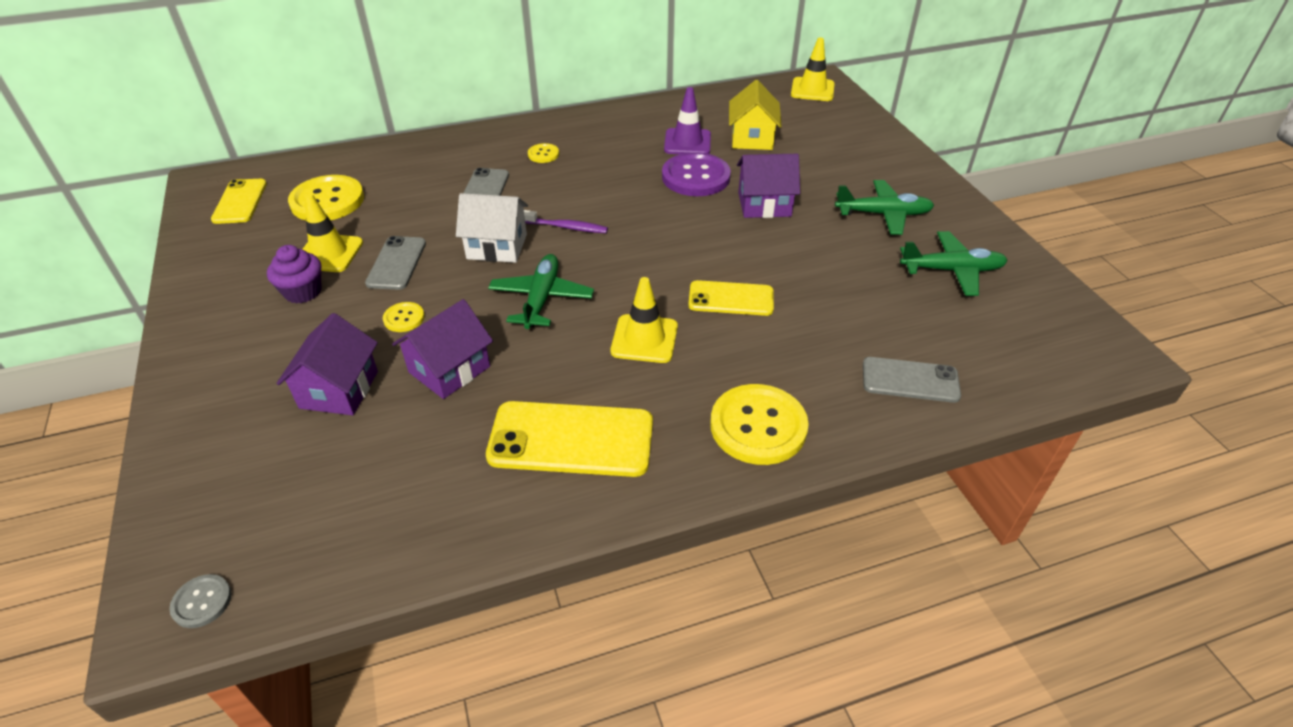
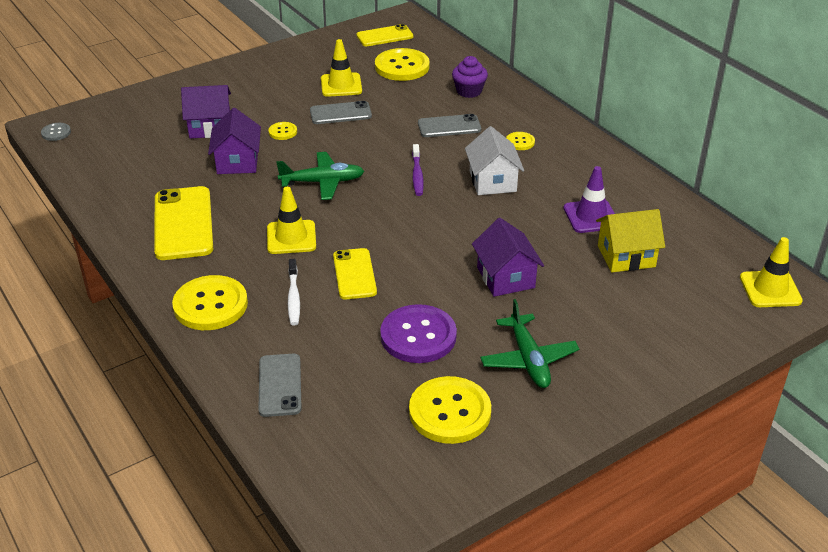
camera: 75 degrees right, 5 degrees down
(303, 292) = (297, 88): purple cupcake -> purple cupcake (469, 91)
(449, 369) = (237, 162): purple house -> purple house turned 60 degrees clockwise
(497, 246) = (377, 149): white house -> white house (492, 181)
(696, 177) = (531, 230): purple button -> purple button (418, 336)
(760, 351) = (293, 297): none -> white toothbrush
(952, 270) = (450, 412): green plane -> yellow button

